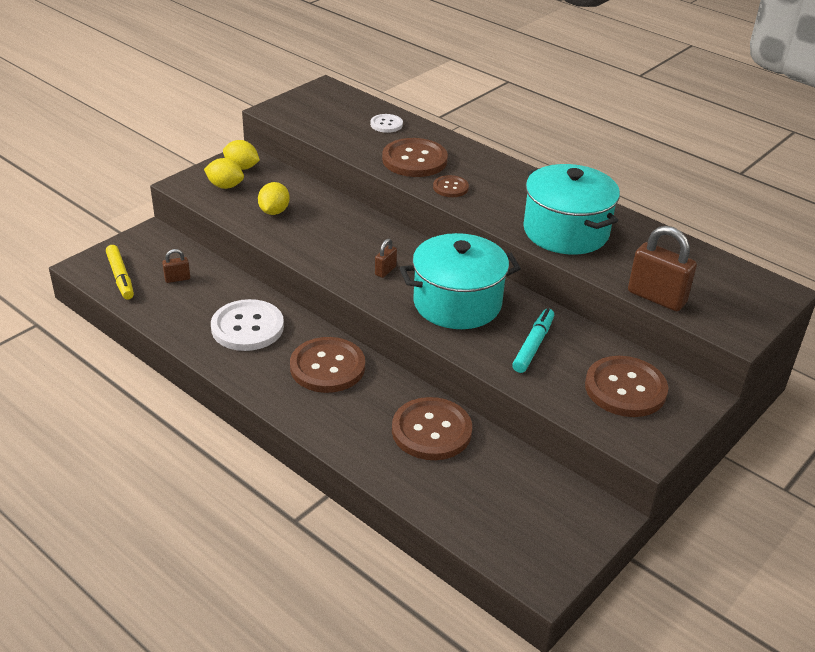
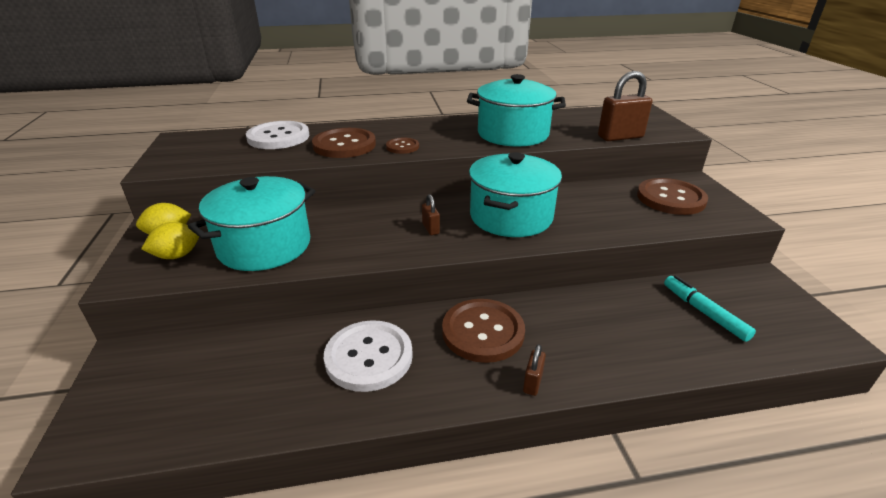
camera: 50 degrees left, 5 degrees down
(120, 277) = (149, 422): yellow marker -> none
(177, 279) = (225, 372): brown padlock -> brown padlock (532, 383)
(274, 211) = (264, 246): yellow lemon -> turquoise pot
(386, 124) = (278, 137): white button -> white button, size x1.90
(431, 431) = (618, 312): brown button -> none
(533, 345) = (594, 209): turquoise marker -> turquoise marker (704, 312)

